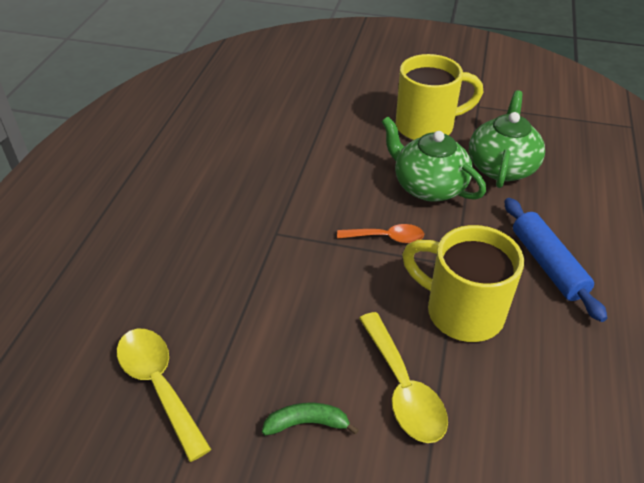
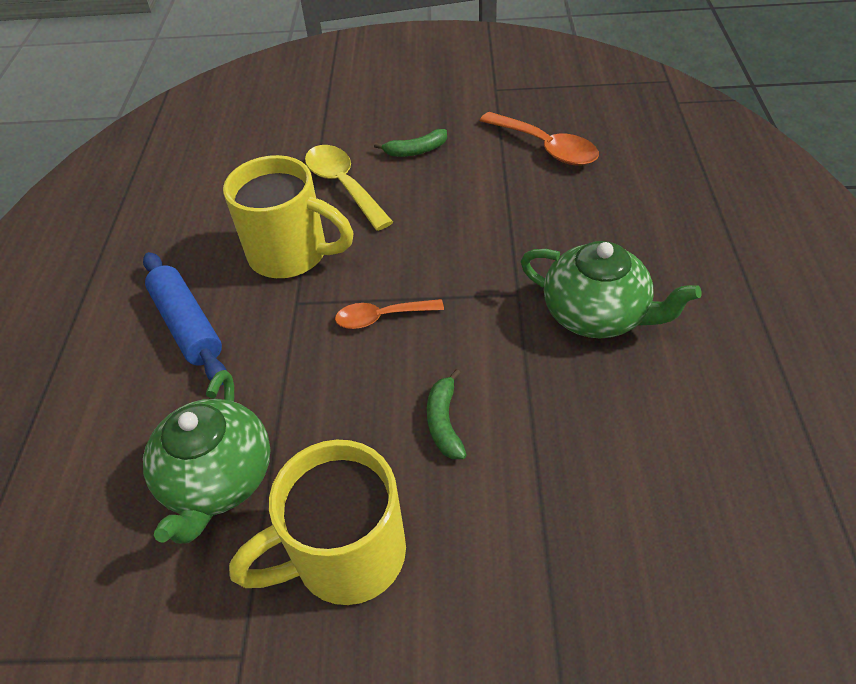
camera: 170 degrees right, 5 degrees up
(159, 385) = (545, 147): yellow spoon -> orange spoon
(359, 168) = (444, 422): none -> green banana
(428, 186) = (334, 411): green teapot -> green teapot (596, 315)

